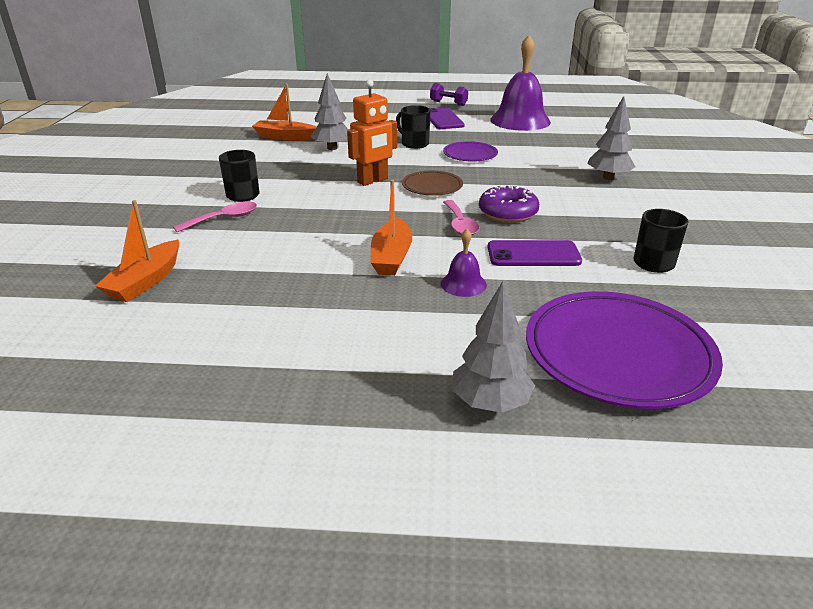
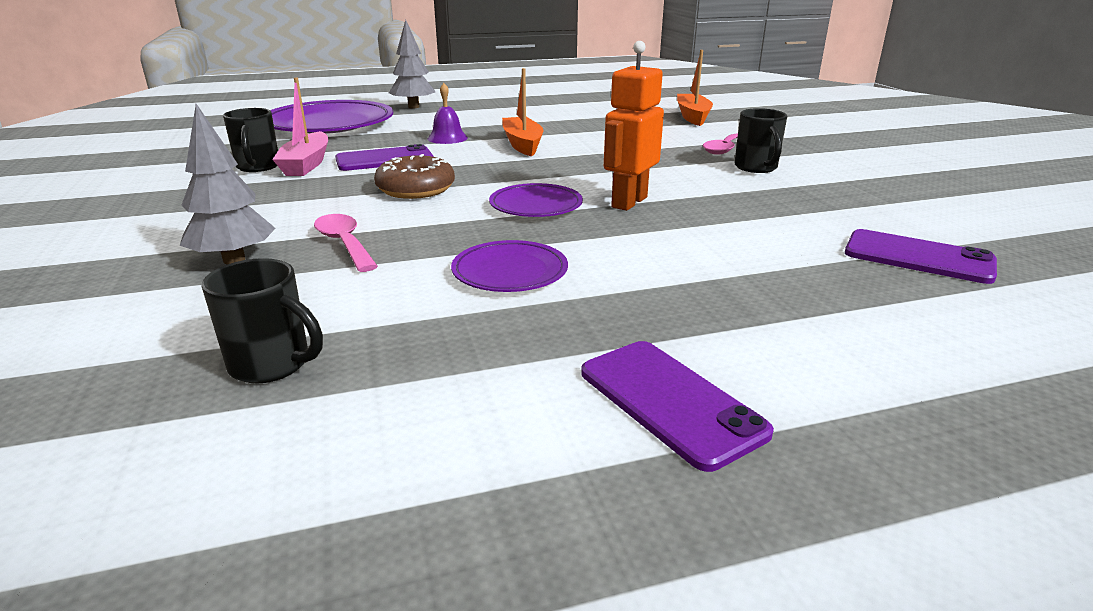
camera: 160 degrees right, 5 degrees down
(285, 137) = (918, 257): orange boat -> purple phone
(332, 148) = (784, 246): grey tree -> none
(414, 144) = (648, 283): black mug -> black mug (272, 365)
(432, 187) = (536, 206): brown plate -> purple plate
(448, 103) = (757, 548): purple dumbbell -> none
(460, 224) = (471, 172): pink spoon -> pink spoon (344, 243)
(508, 212) = (416, 189): purple donut -> brown donut
(520, 120) = (408, 452): purple bell -> none
(607, 259) = (306, 164): none -> pink boat

